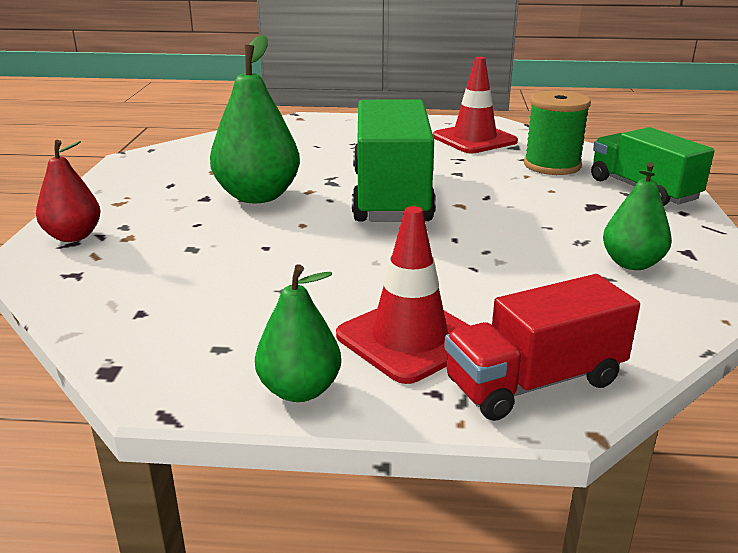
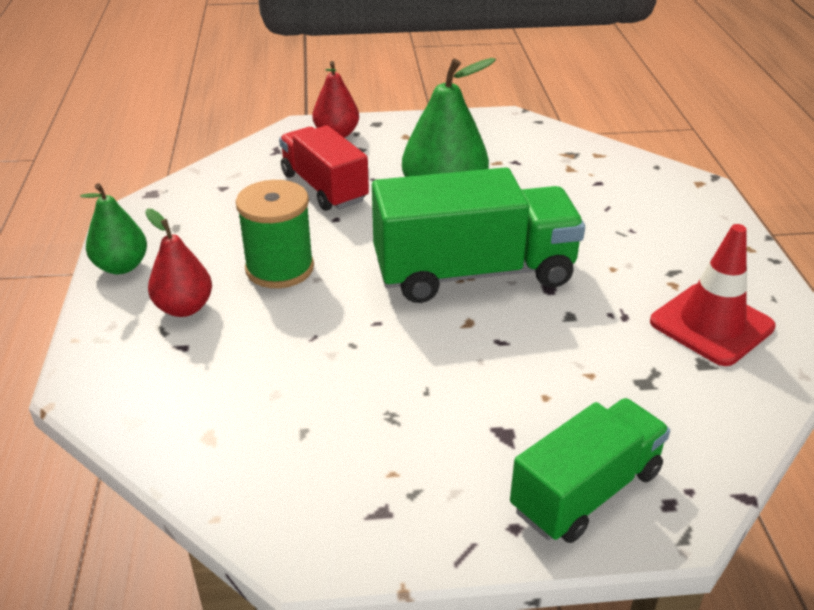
camera: 80 degrees right, 10 degrees up
(409, 339) = (184, 308): red traffic cone -> red pear
(534, 382) = (118, 375): red truck -> red truck (324, 187)
(552, 165) = (642, 399): green spool -> green spool (279, 268)
(631, 263) = (339, 455): green pear -> none

